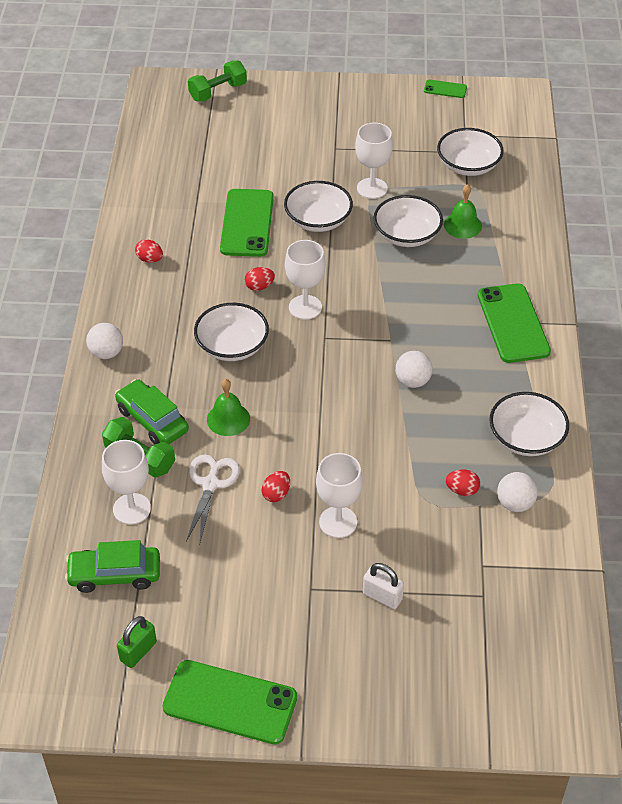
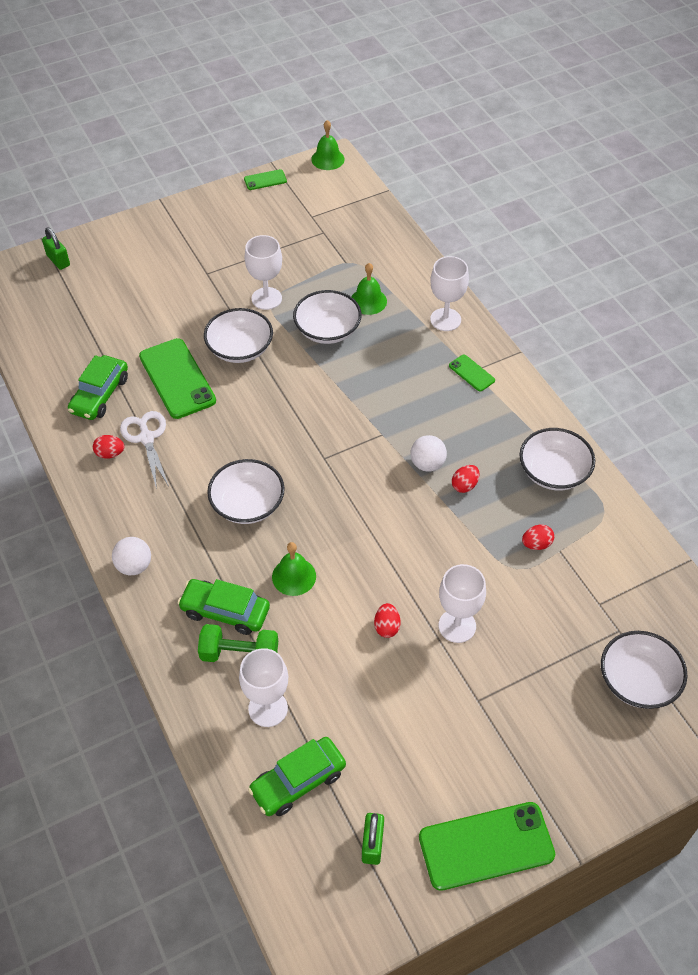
camera: 30 degrees left, 5 degrees up
(175, 210) = (100, 395): none -> green car
(210, 484) = (322, 647): white scissors -> white scissors (146, 438)
(218, 92) = (58, 260): green dumbbell -> green padlock
(259, 287) = (232, 435): red egg -> red egg (464, 485)
(305, 307) = (287, 437): white goblet -> white goblet (445, 319)
(382, 596) = (541, 675): white padlock -> none
(468, 165) = (334, 244): white bowl -> white bowl (638, 681)
(513, 323) = (471, 373): green phone -> green phone, size x0.48
(515, 504) = (586, 535): white ball -> none
(517, 91) = (327, 159): none -> green bell

